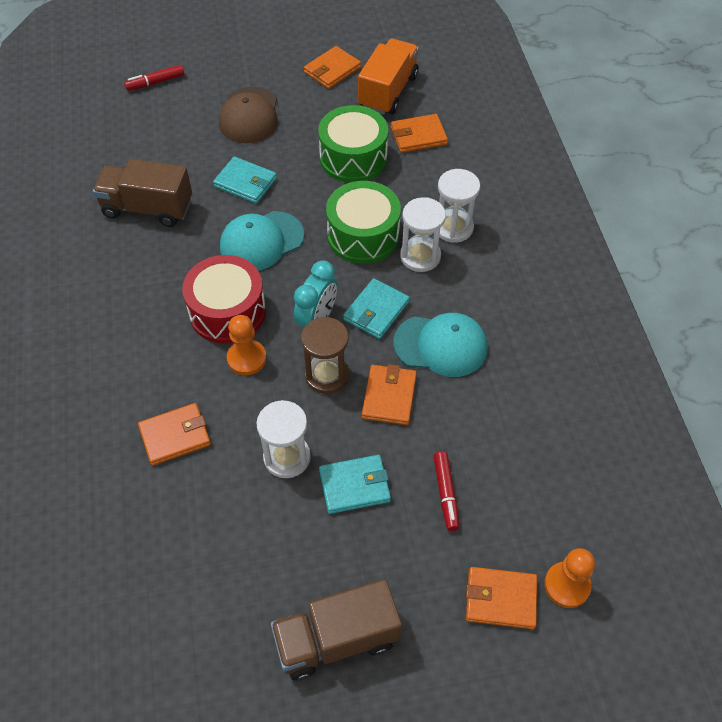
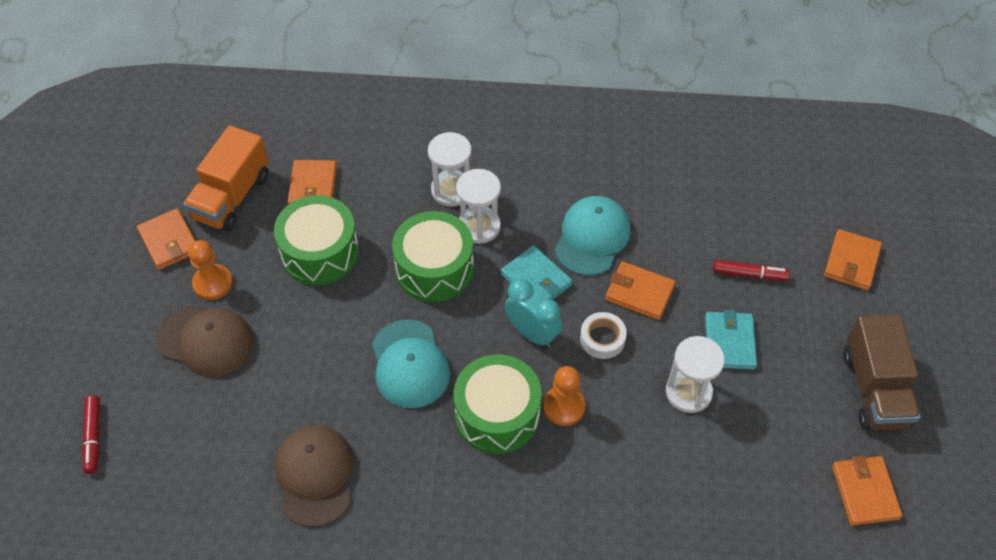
camera: 75 degrees left, 0 degrees up
(147, 208) = (315, 475): brown truck -> brown cap
(175, 436) = (643, 490): orange wallet -> orange wallet (865, 492)
(227, 311) = (497, 414): red drum -> green drum
(245, 182) = (315, 364): turquoise wallet -> none
(327, 375) = (602, 339): brown hourglass -> white tape
(388, 92) = (232, 197): orange truck -> orange truck turned 105 degrees counterclockwise
(567, 585) = (845, 215): orange pawn -> orange pawn (213, 283)

